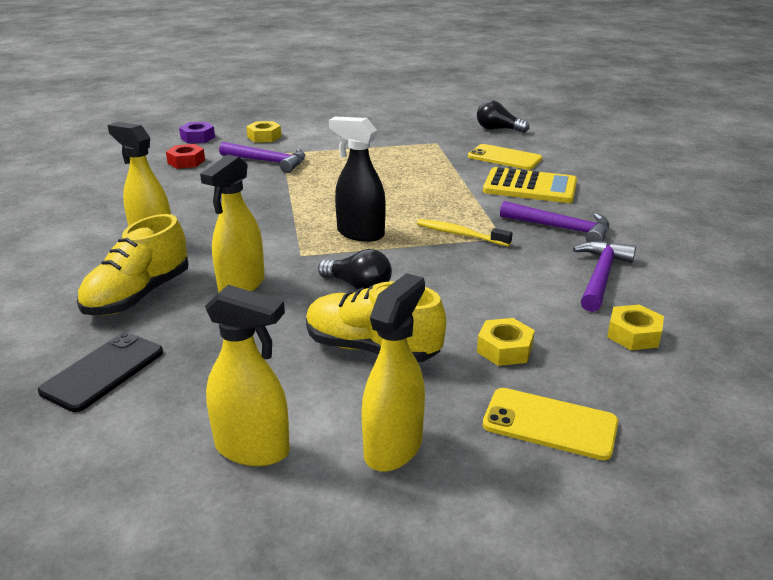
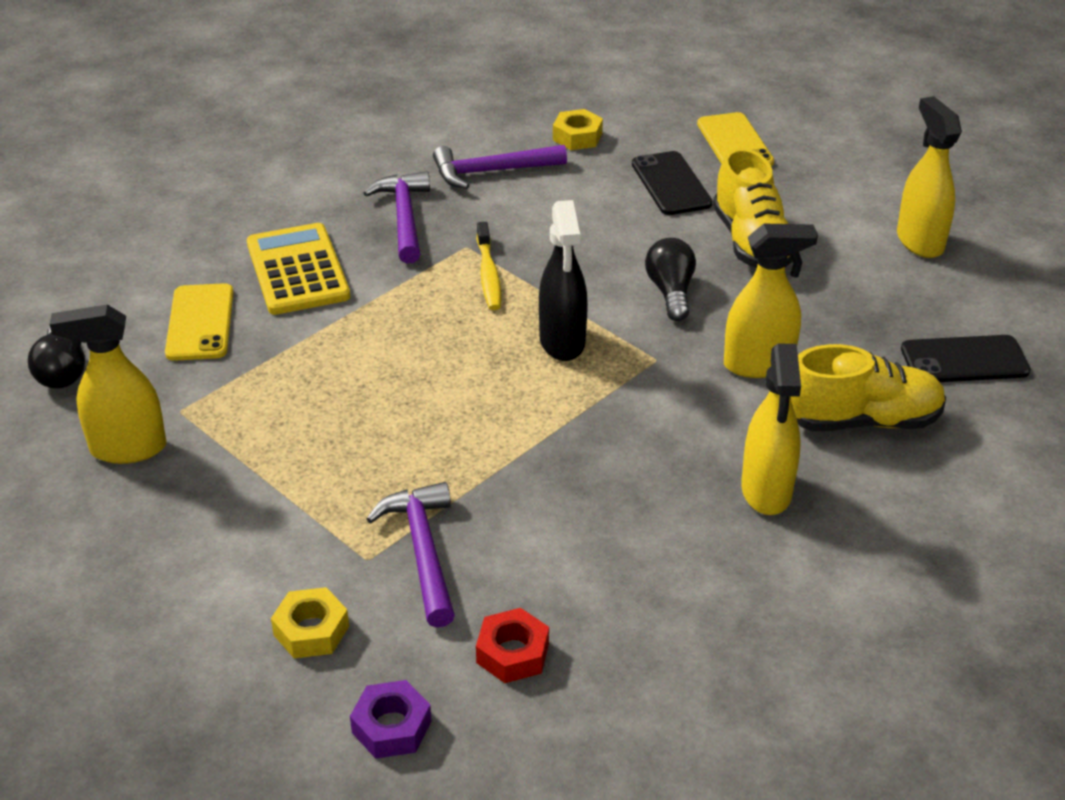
camera: 125 degrees left, 10 degrees up
(393, 447) = (838, 190): yellow spray bottle -> yellow spray bottle (128, 448)
(505, 349) = (671, 184): yellow nut -> black phone

